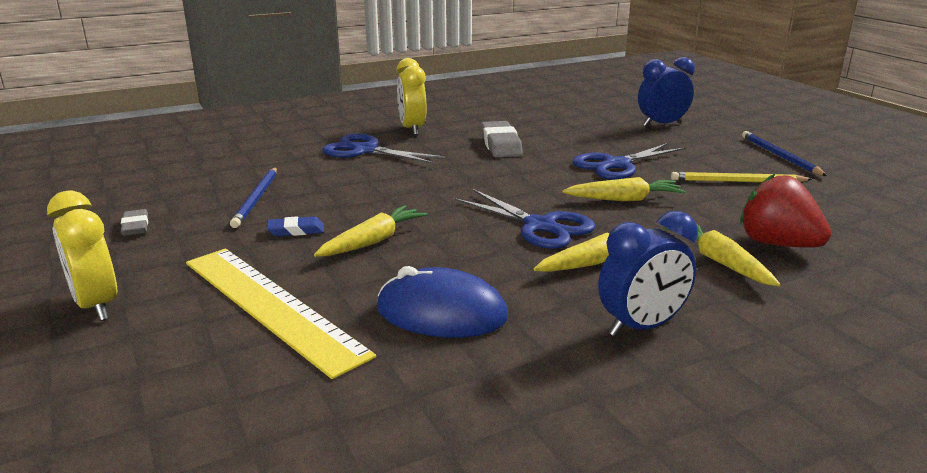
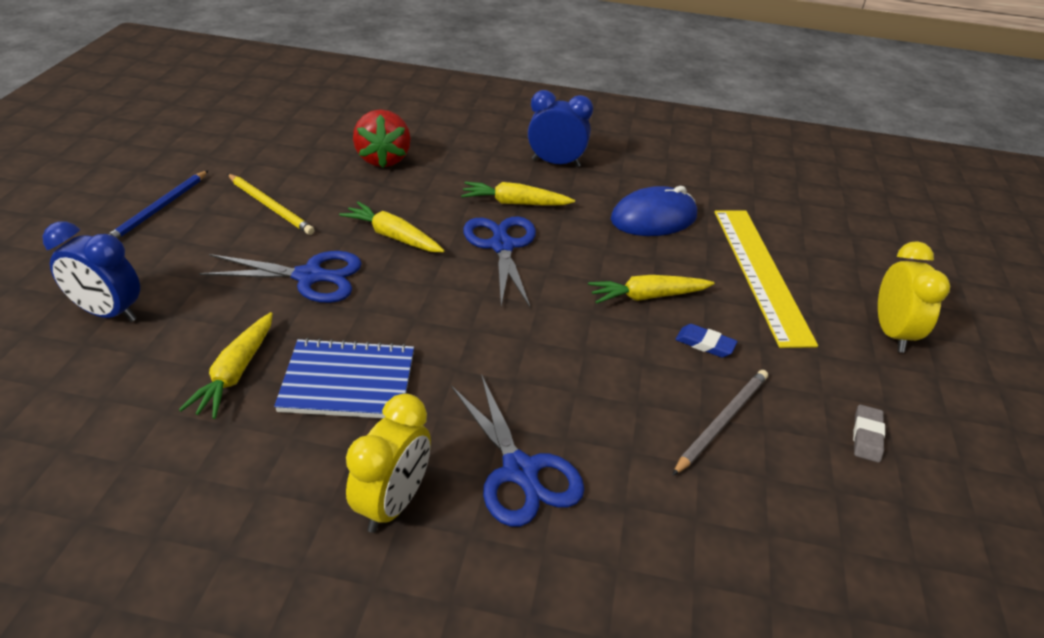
camera: 145 degrees left, 15 degrees up
(256, 199) = (722, 422): blue pencil -> grey pencil
(441, 312) = (654, 218): blue mouse -> blue mouse turned 75 degrees counterclockwise
(500, 144) = (348, 382): grey eraser -> blue notebook
(719, 261) = (442, 168): yellow carrot -> yellow carrot (235, 373)

